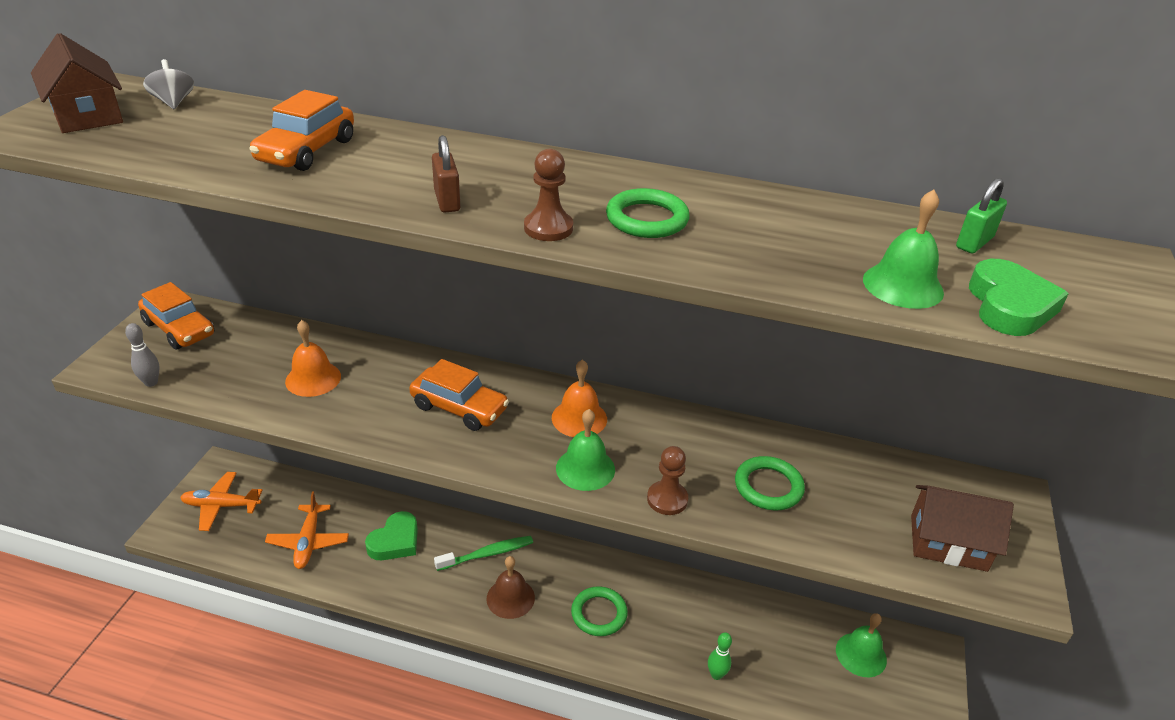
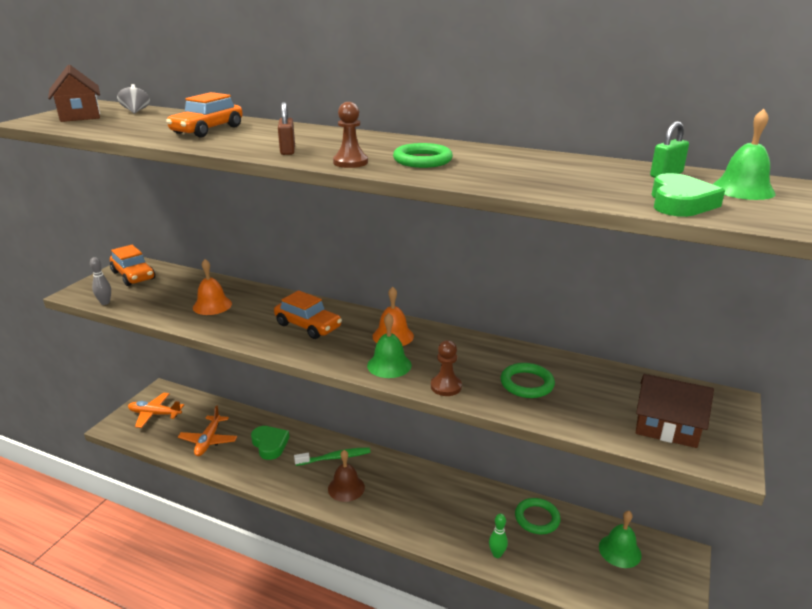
camera: 10 degrees right, 10 degrees down
(395, 541) = (270, 444): green heart -> green heart turned 75 degrees counterclockwise
(599, 614) = (411, 504): green ring -> green ring (537, 518)
(903, 285) = (599, 192): green bell -> green bell (742, 189)

